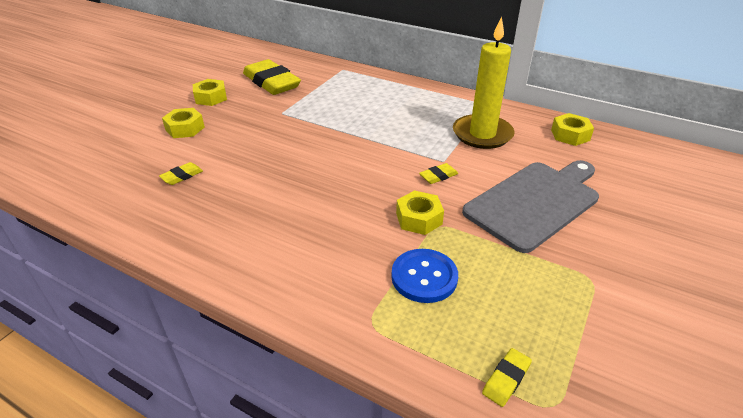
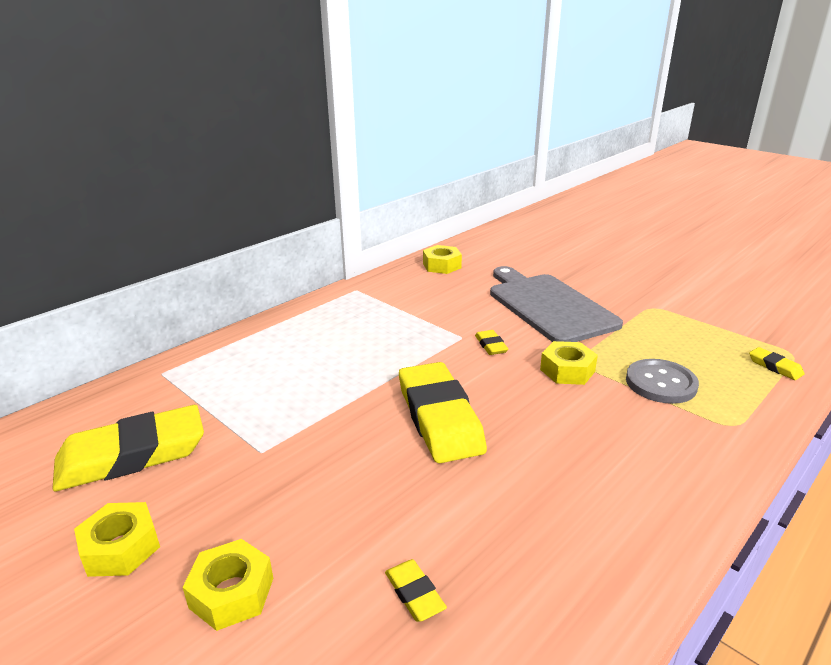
camera: 75 degrees left, 10 degrees down
(330, 164) = (439, 418): none -> yellow eraser
(424, 277) = (660, 383): blue button -> grey button
(482, 134) = (418, 305): yellow candle -> none

